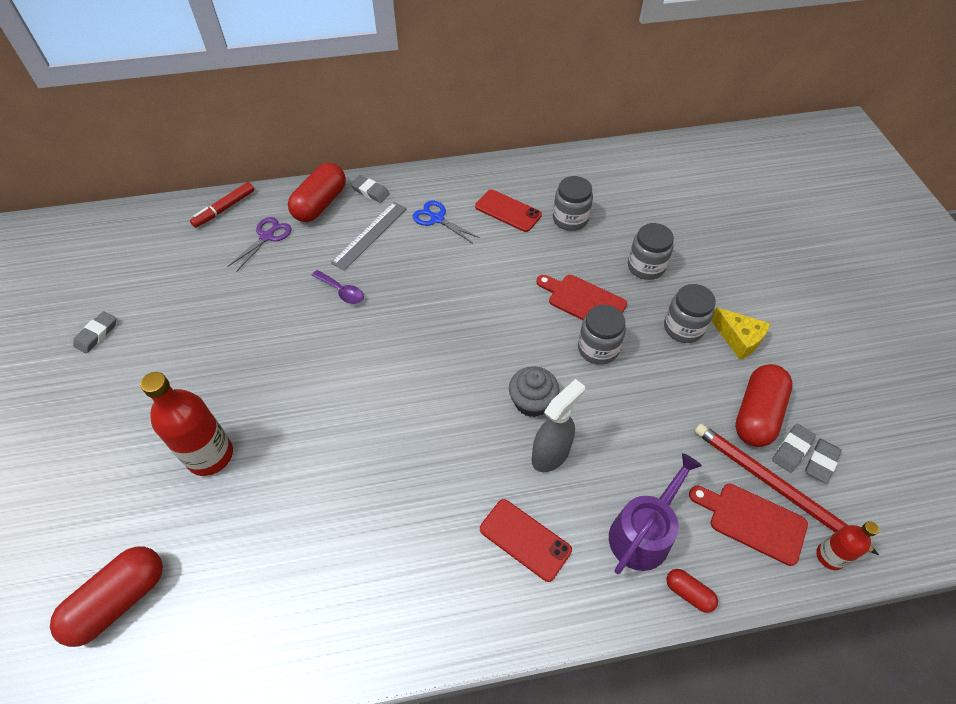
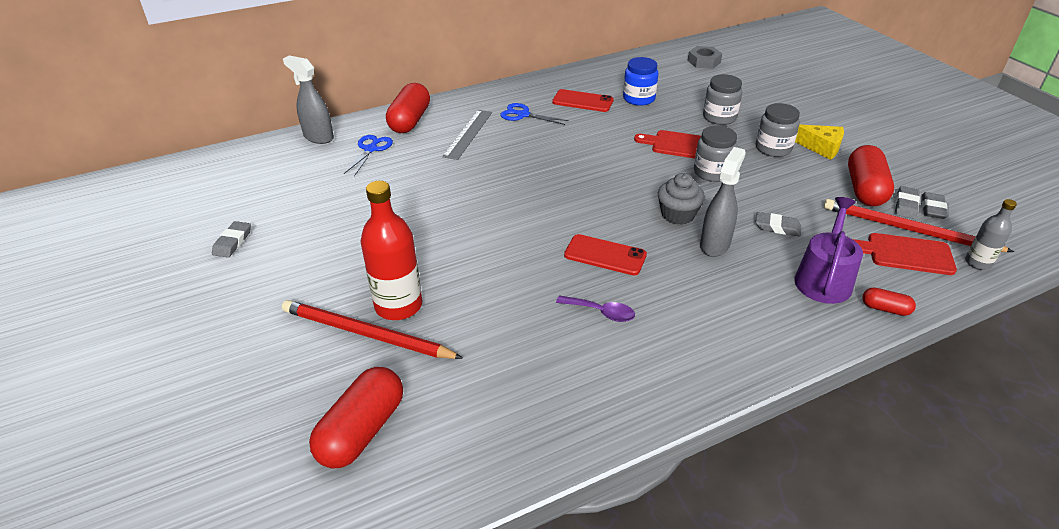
camera: 15 degrees left, 15 degrees down
(168, 483) = (366, 334): none -> red pencil
(224, 209) = (318, 137): red marker -> grey spray bottle
(267, 236) = (371, 149): purple scissors -> blue scissors
(342, 291) = (463, 173): purple spoon -> purple spoon (601, 312)
(370, 191) = (452, 106): grey eraser -> grey eraser (777, 227)
(525, 539) = (727, 303): red phone -> red phone (605, 255)
(570, 219) = (639, 99): grey jar -> blue jar
(670, 175) = (704, 61): none -> grey nut
(830, 556) = (978, 263): red bottle -> grey bottle

